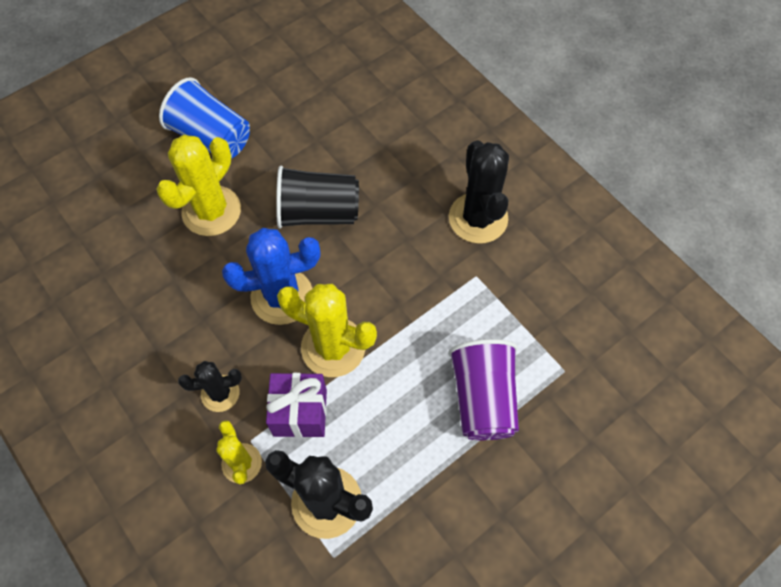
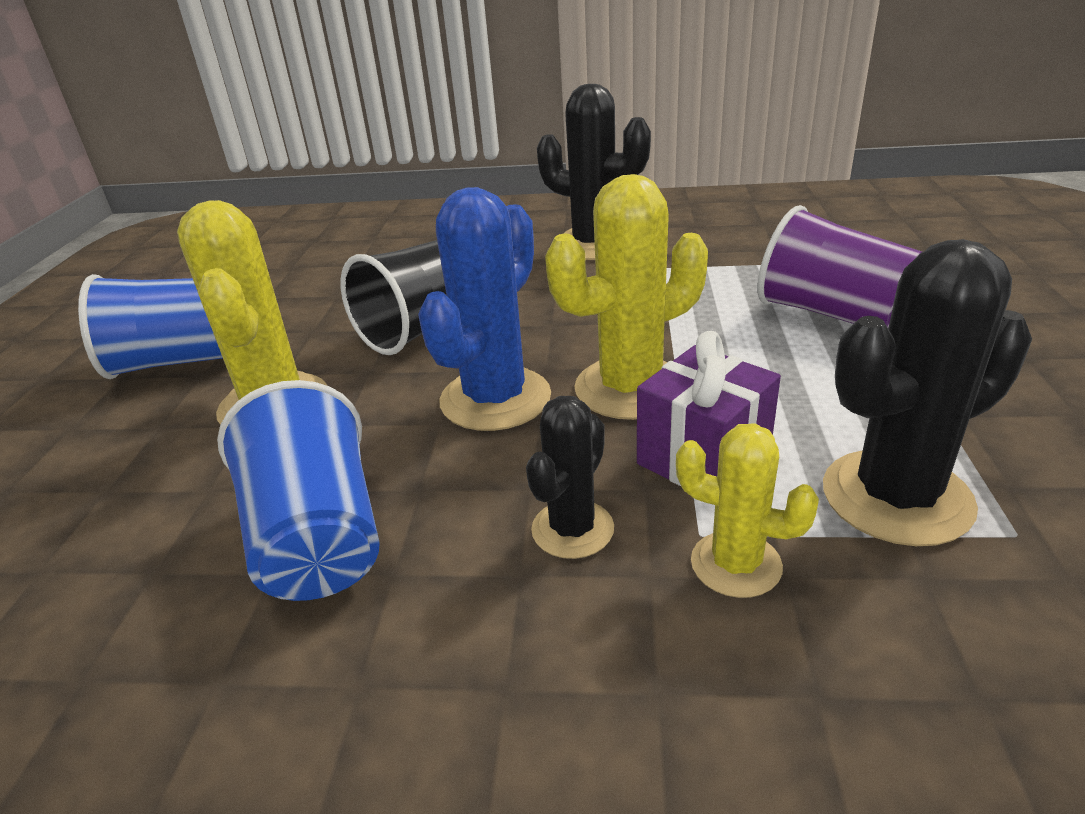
camera: 45 degrees left, 30 degrees down
(153, 309) = (318, 537): none -> blue cup

